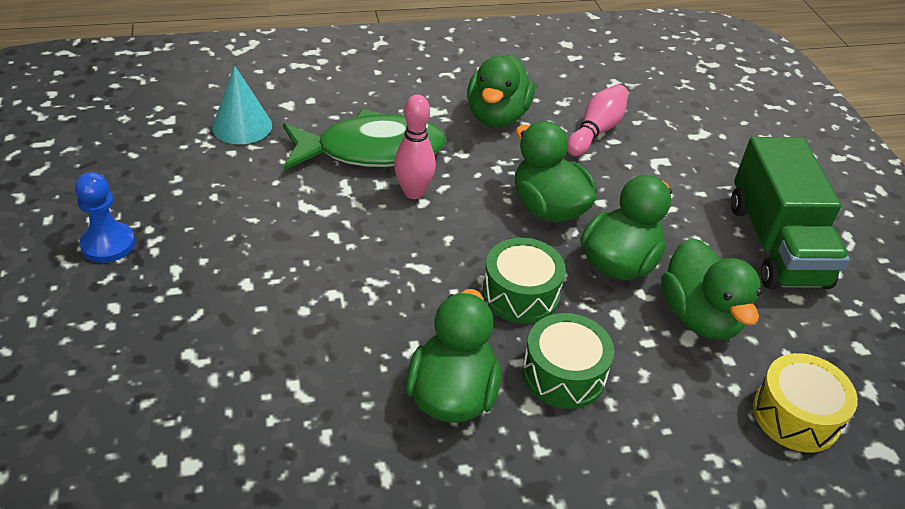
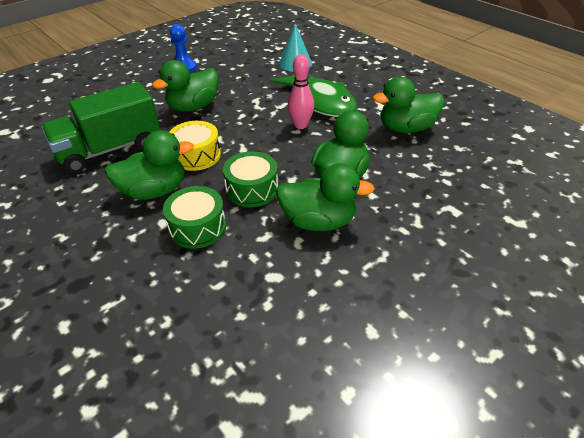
camera: 65 degrees right, 0 degrees up
(596, 131) = (446, 170): pink bowling pin -> none
(700, 317) = (299, 277): green duck -> green duck (193, 107)
(775, 244) = (426, 302): green truck -> green truck (110, 149)
(796, 415) = (235, 361): yellow drum -> yellow drum (196, 155)

